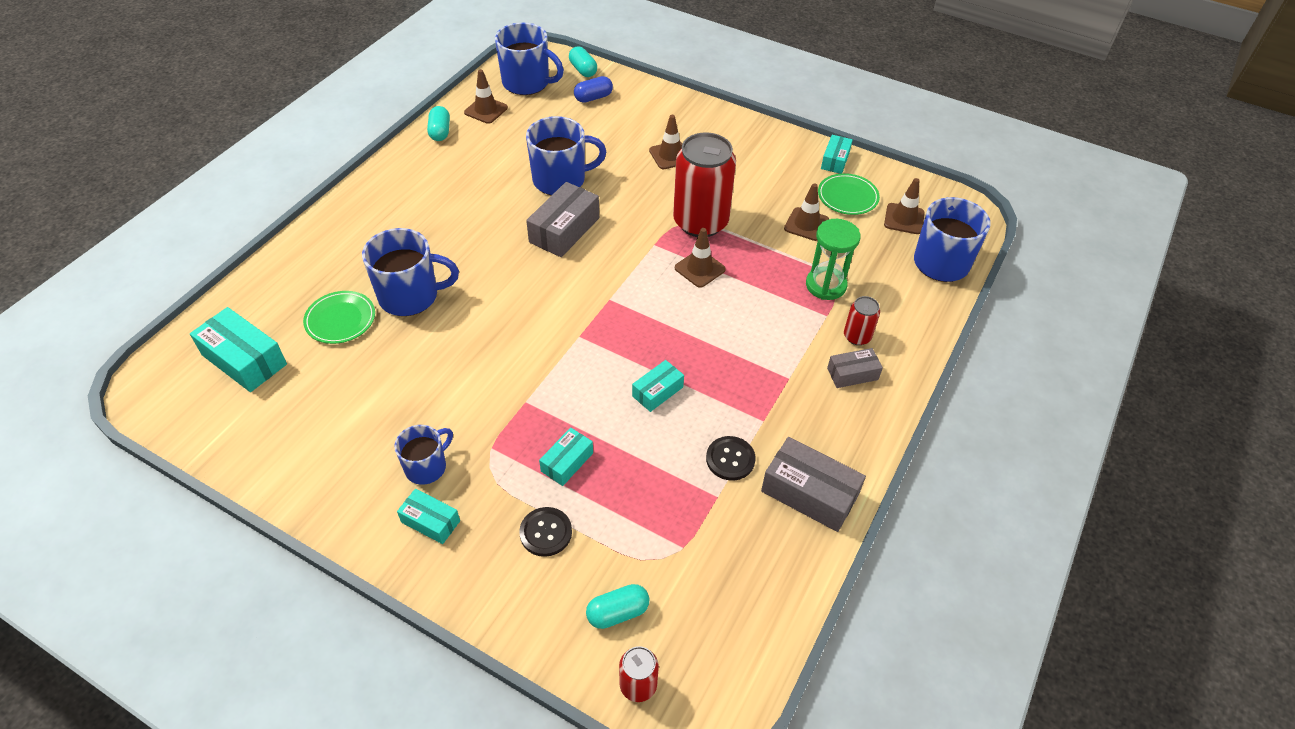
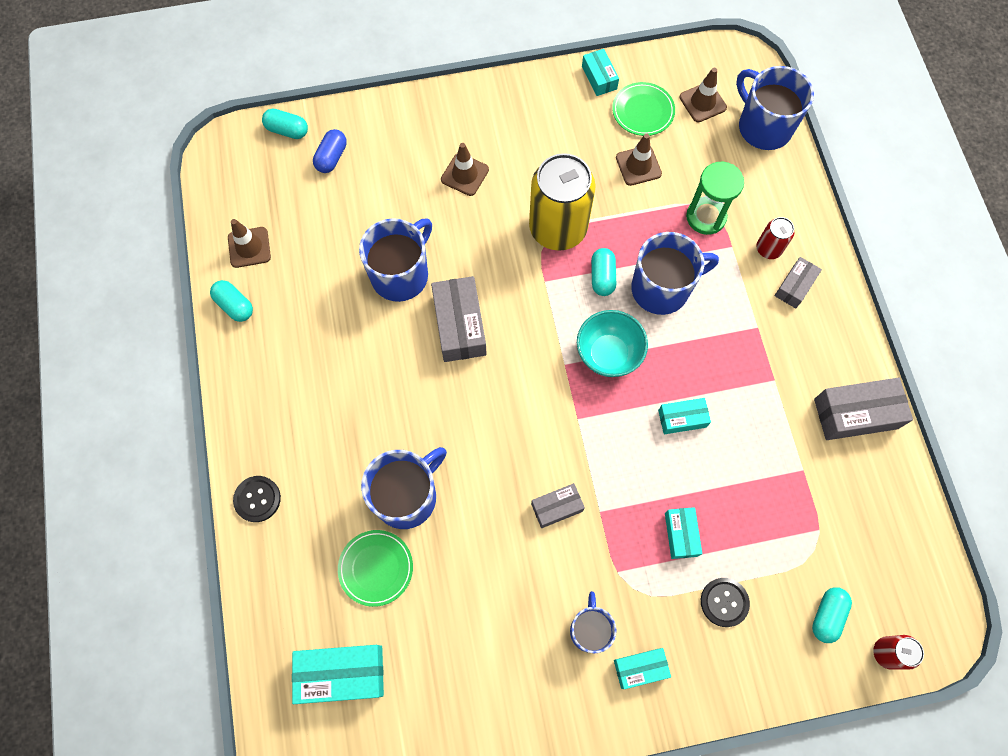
camera: 40 degrees left, 20 degrees up
(498, 376) = (557, 507): none -> grey box
(527, 83) = (252, 185): blue mug -> blue mug (662, 288)
(648, 315) = (608, 354): none -> turquoise bowl
(657, 391) = (682, 418): turquoise box -> turquoise box turned 75 degrees clockwise
(700, 222) = (558, 228): red can -> yellow can
(700, 269) = (602, 277): brown traffic cone -> turquoise capsule
(730, 459) = (783, 432): black button -> black button (257, 499)

